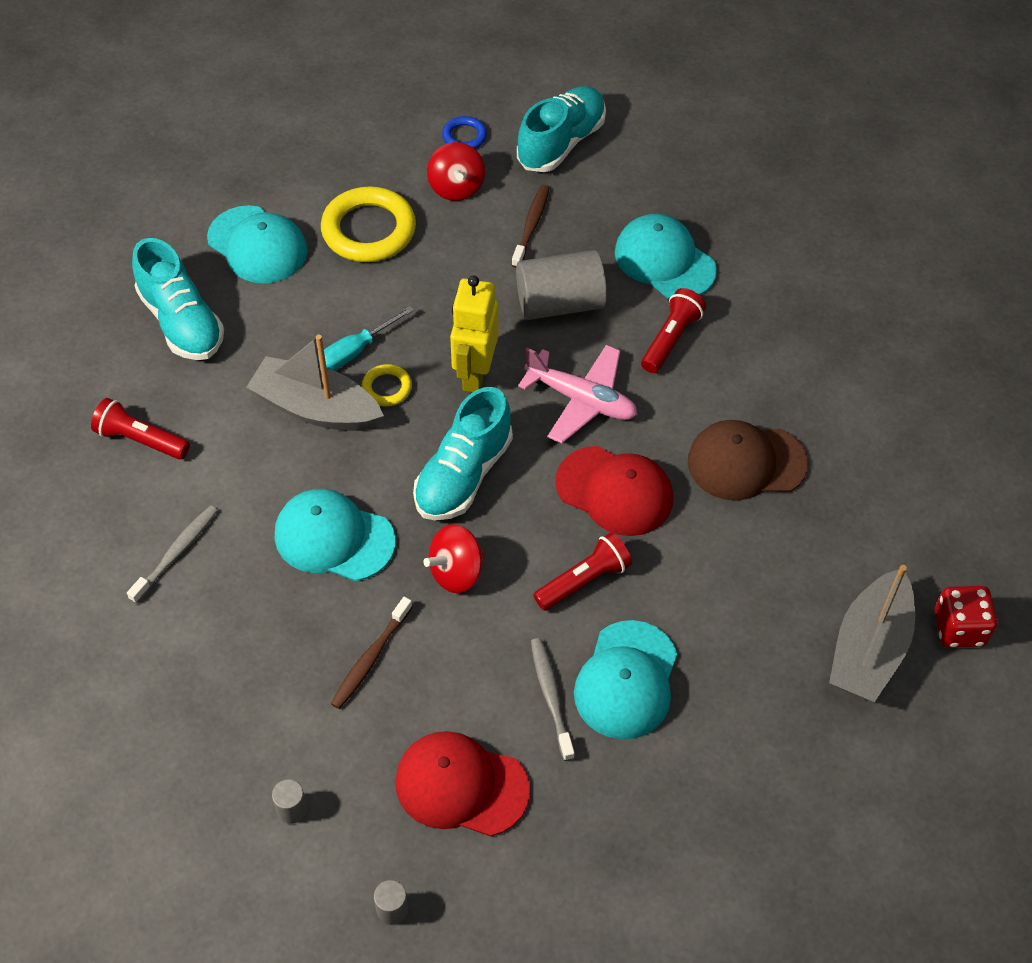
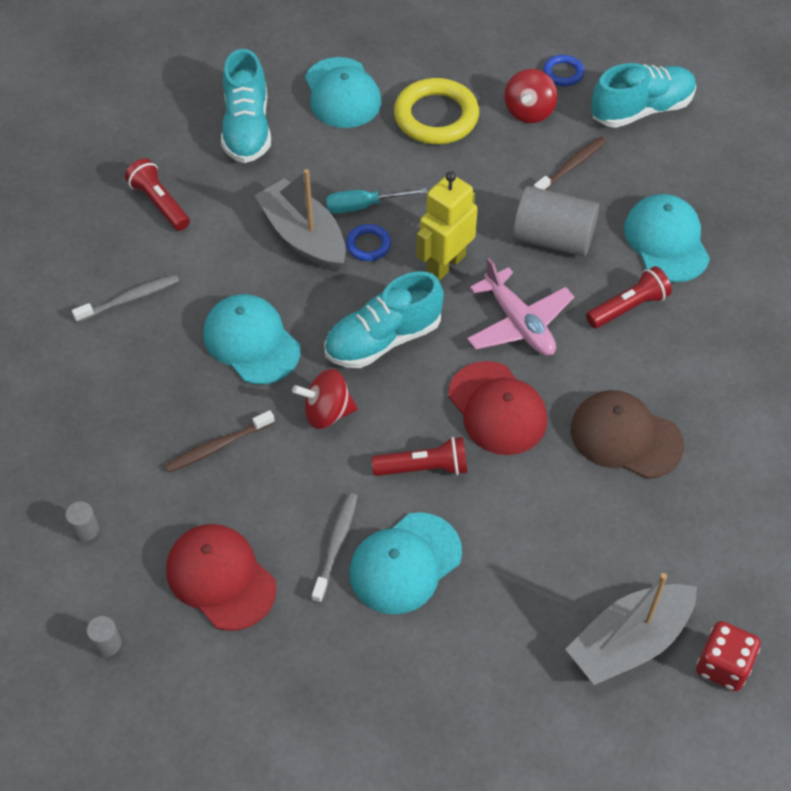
camera: 30 degrees right, 0 degrees up
(386, 388) = (368, 245): yellow ring -> blue ring

